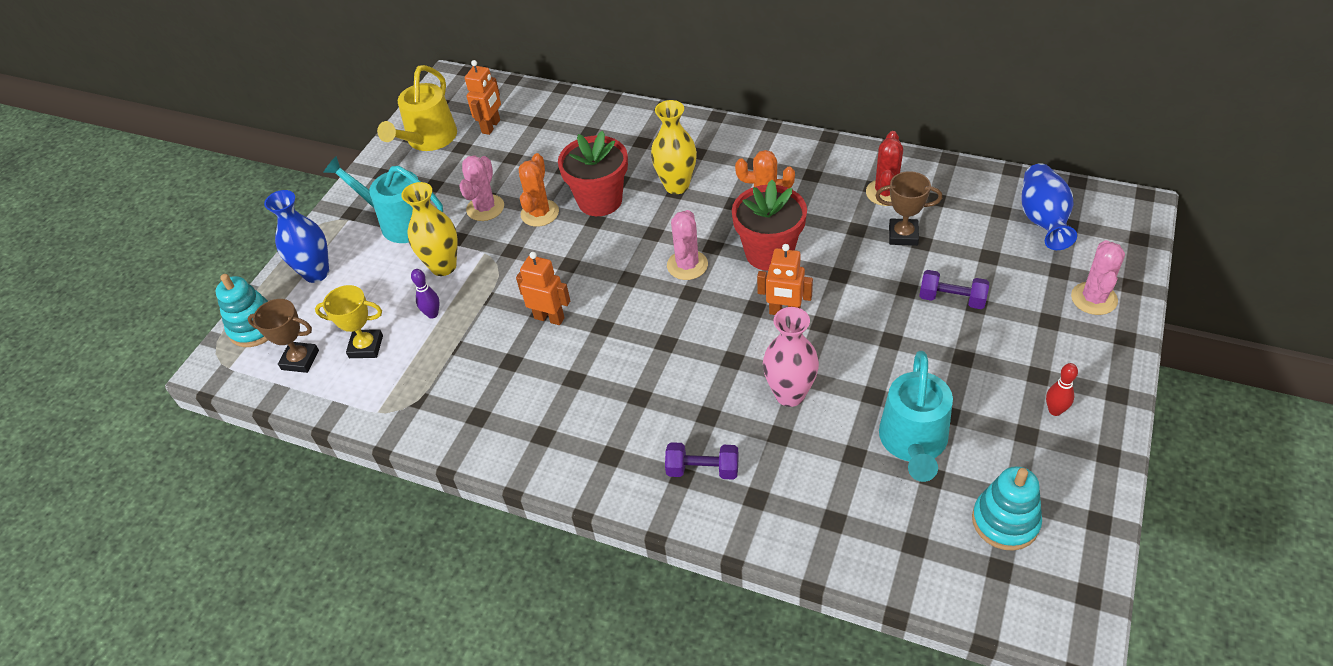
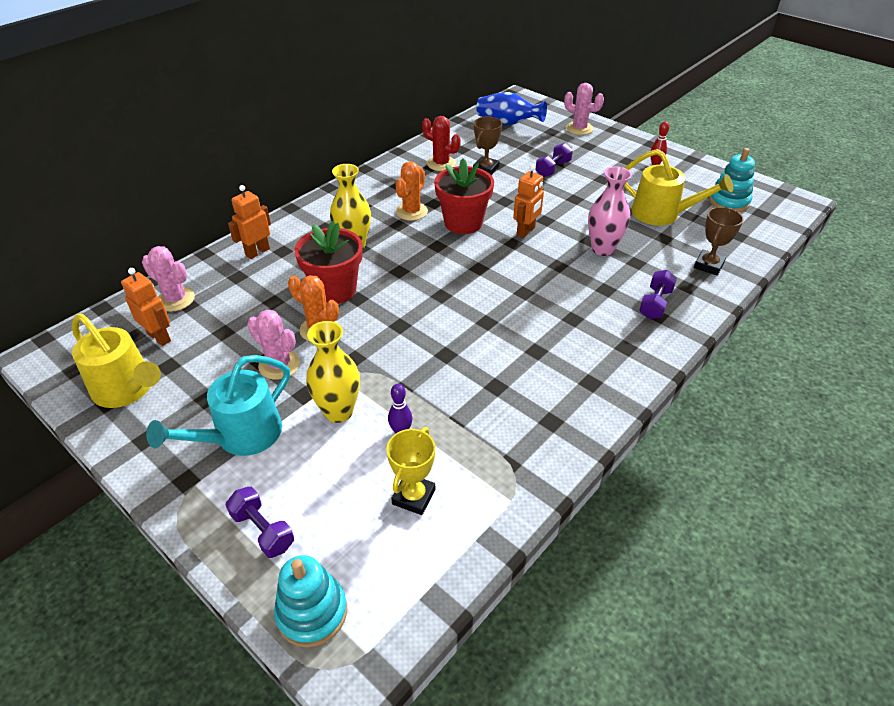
camera: 75 degrees left, 5 degrees down
(300, 360) = (398, 565): brown trophy -> brown trophy (708, 265)
(316, 273) = (263, 530): blue vase -> purple dumbbell
(549, 318) = (457, 350): orange robot -> orange robot (257, 252)
(687, 265) = (448, 262): pink cactus -> pink cactus (176, 299)
(913, 443) = (662, 214): turquoise watering can -> yellow watering can

